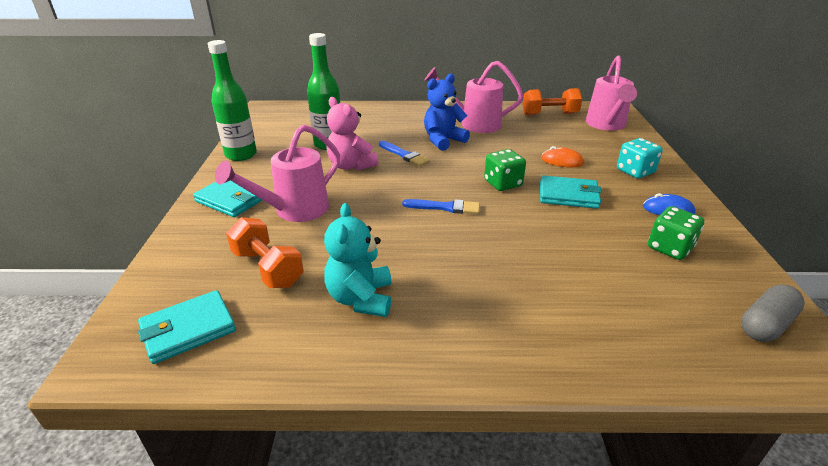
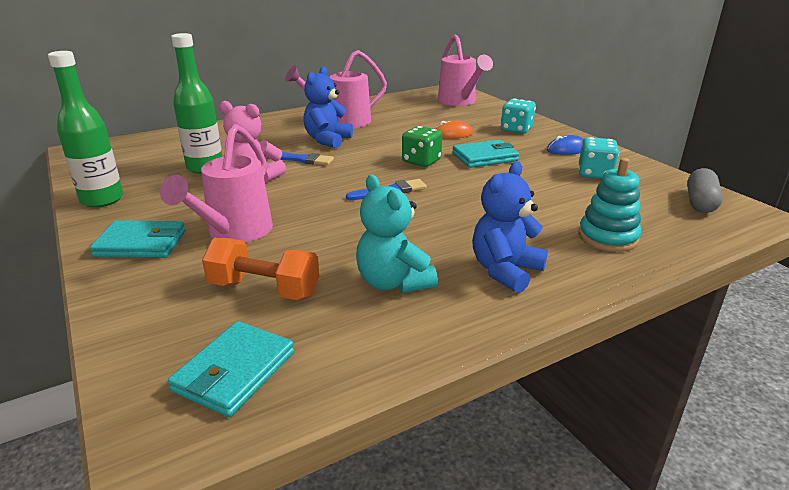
camera: 30 degrees left, 5 degrees down
(463, 324) = (505, 271): none -> blue teddy bear
(549, 114) = (403, 102): orange dumbbell -> none
(603, 327) = (608, 237): none -> turquoise stacking toy
(669, 248) = (595, 174): green dice -> turquoise dice

